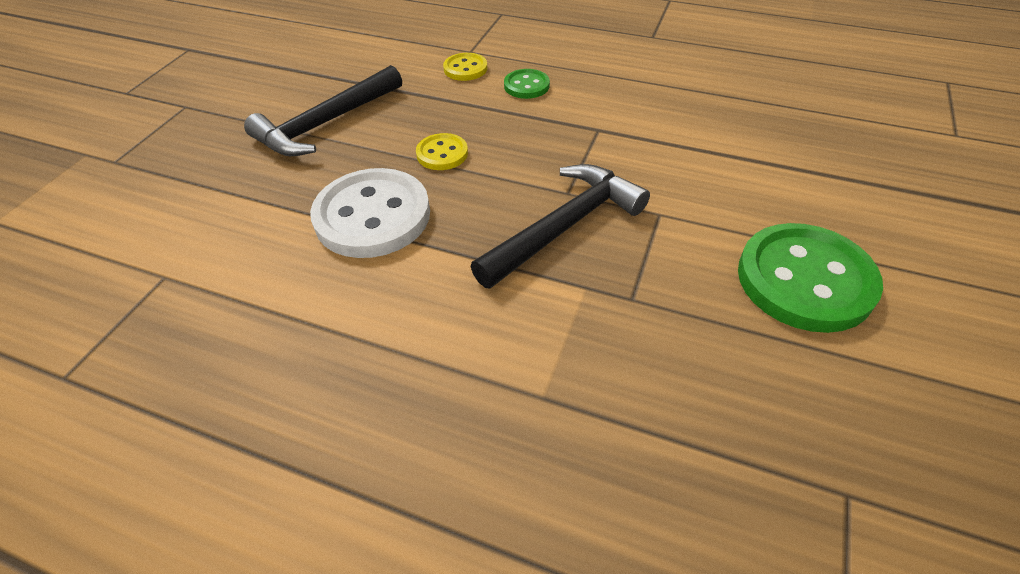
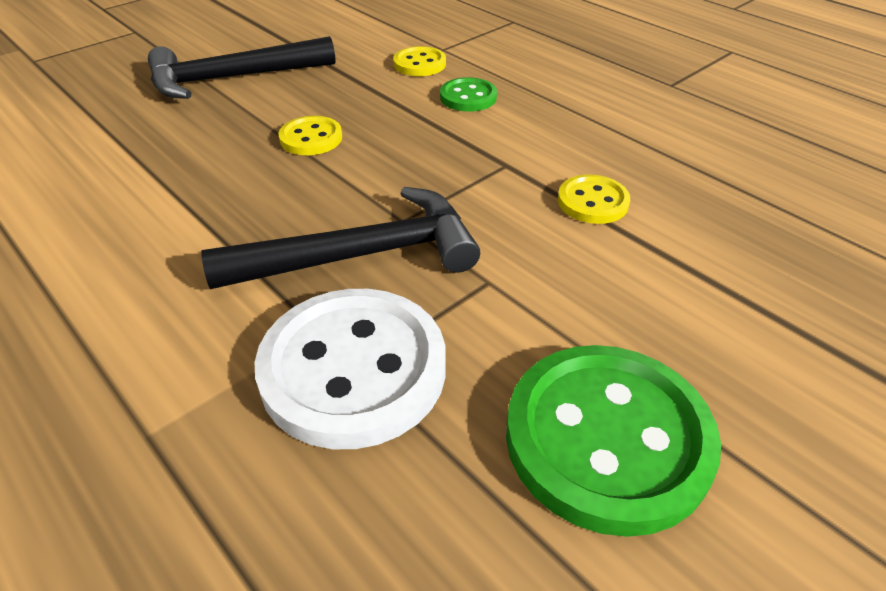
camera: 25 degrees right, 5 degrees down
(372, 216) = (183, 176): white button -> white button (353, 369)
(675, 138) = (592, 202): none -> yellow button

